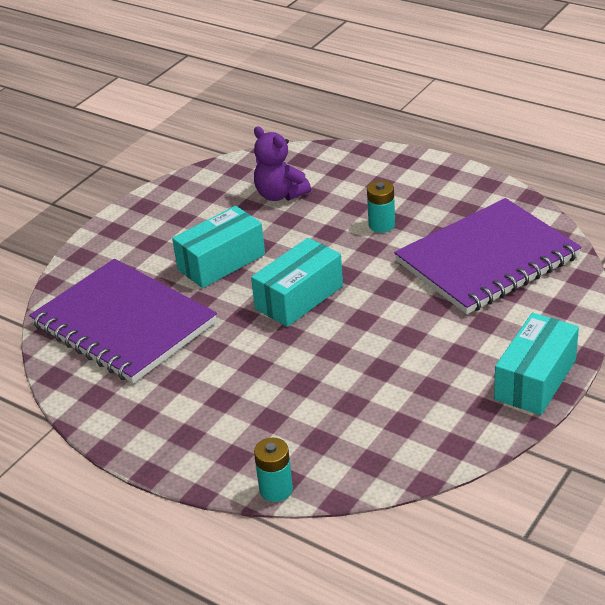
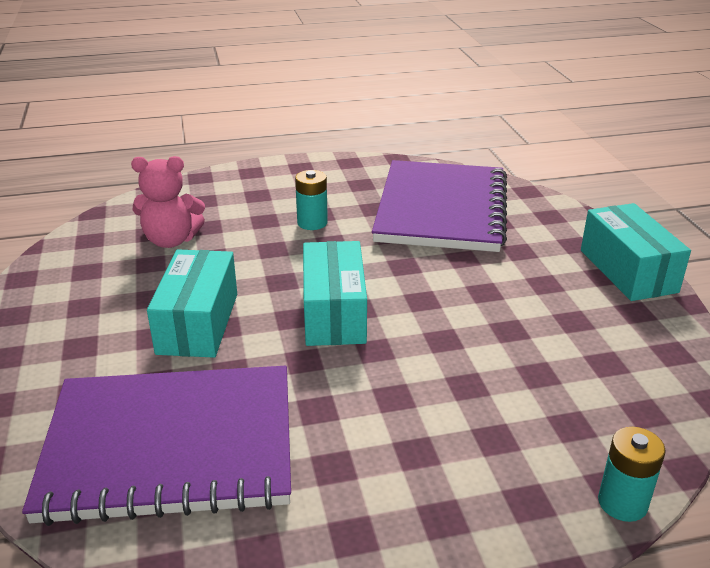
camera: 50 degrees left, 5 degrees down
(280, 195) = (171, 240): purple teddy bear -> pink teddy bear

